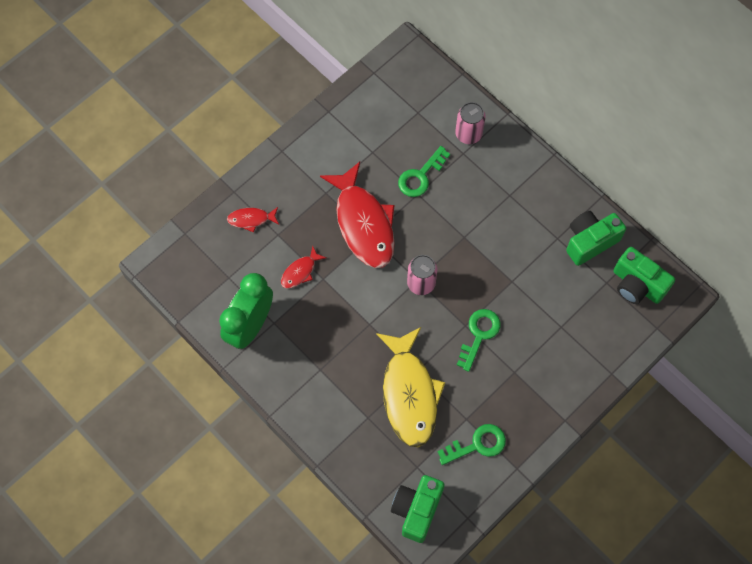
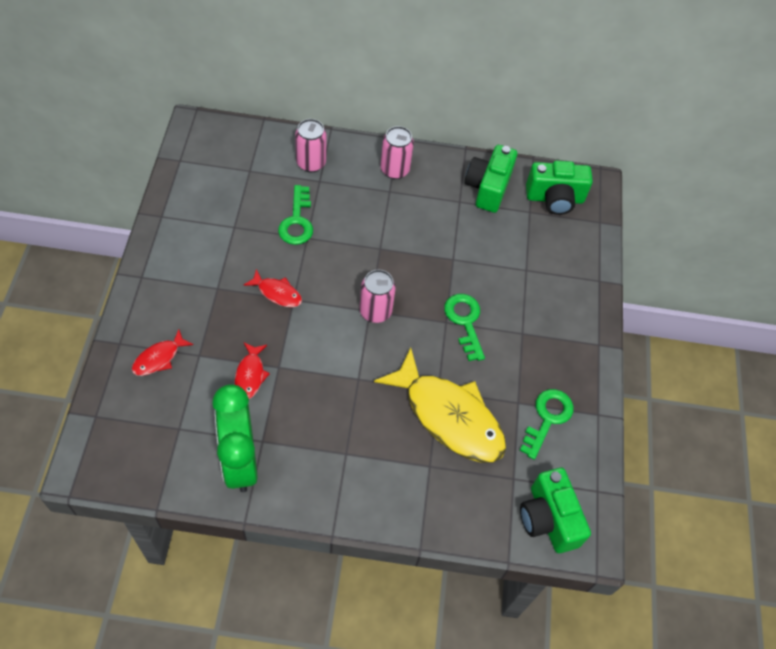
camera: 45 degrees left, 10 degrees down
(363, 223) = (277, 293): red fish -> red fish, size x0.45
(528, 180) = (395, 170): none -> pink can

